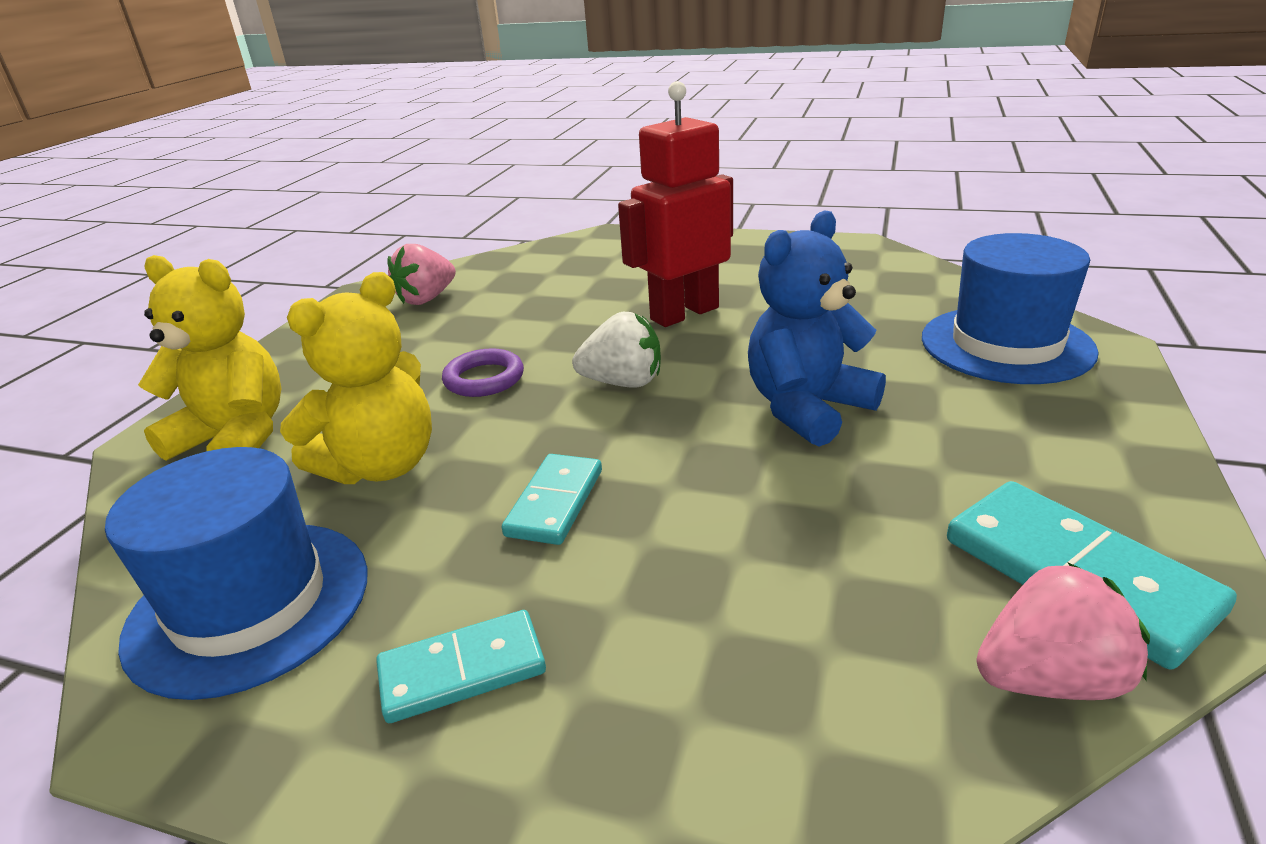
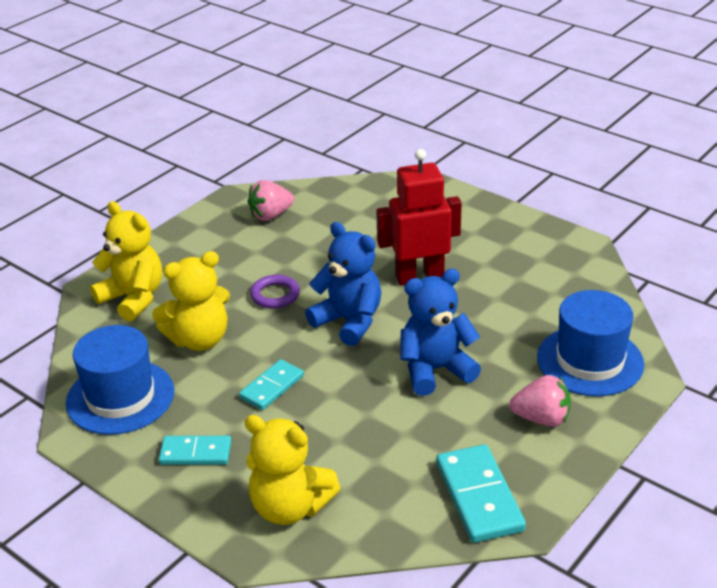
camera: 20 degrees right, 5 degrees up
(623, 382) = (349, 321): white strawberry -> blue teddy bear
(742, 724) = (290, 507): none -> yellow teddy bear
(1049, 678) = (422, 530): pink strawberry -> pink strawberry (541, 418)

